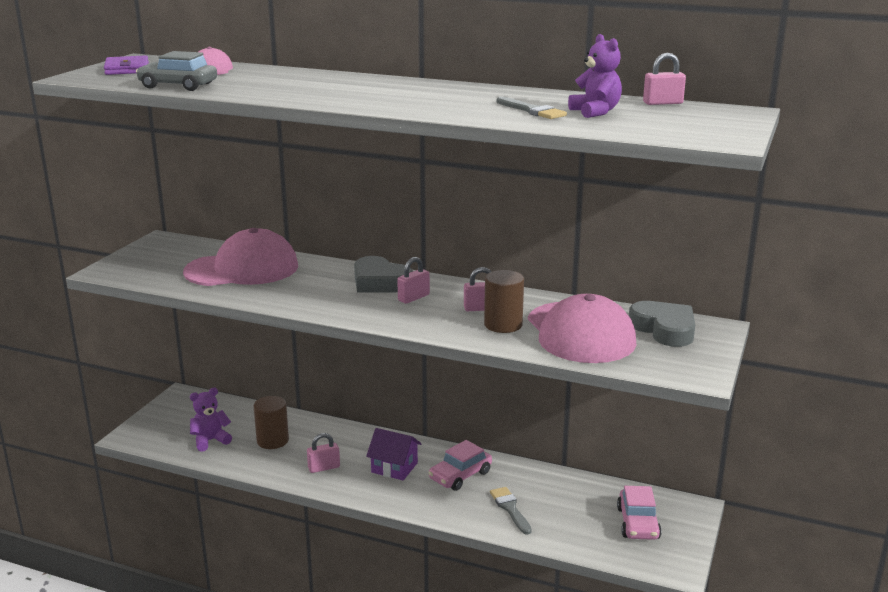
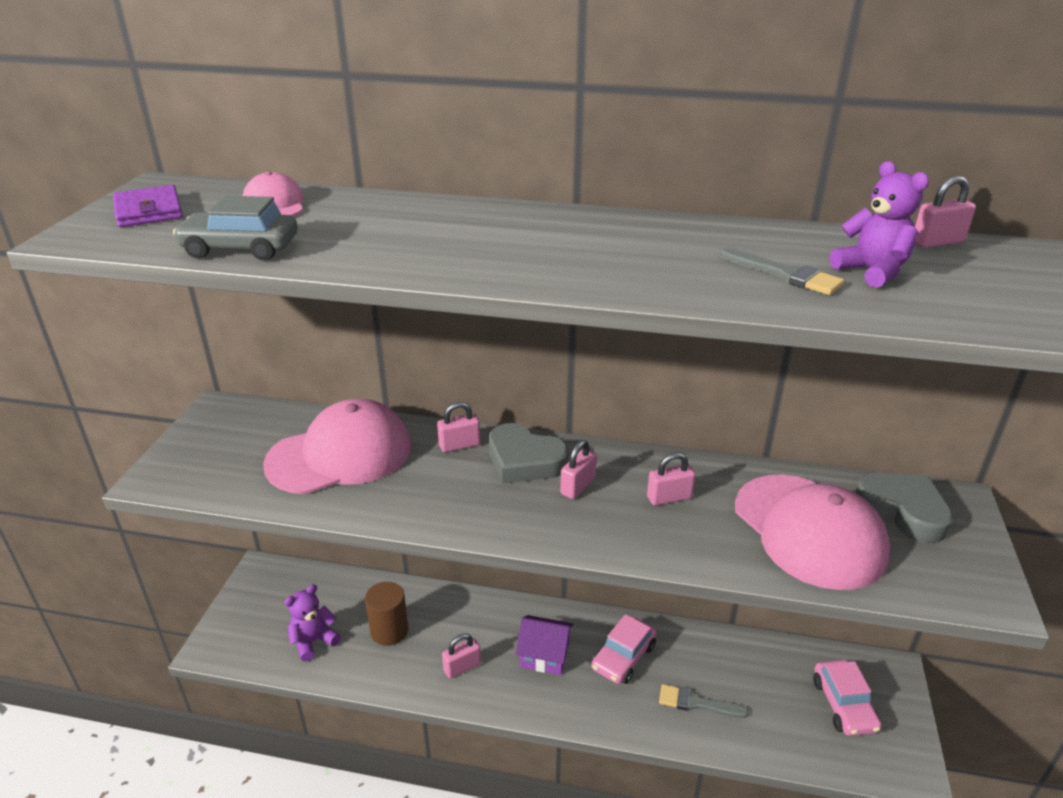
camera: 10 degrees left, 10 degrees up
(334, 271) = (459, 445): none -> pink padlock
(503, 325) = (709, 526): brown cylinder -> none
(510, 508) = (696, 703): grey brush -> grey brush turned 45 degrees counterclockwise

